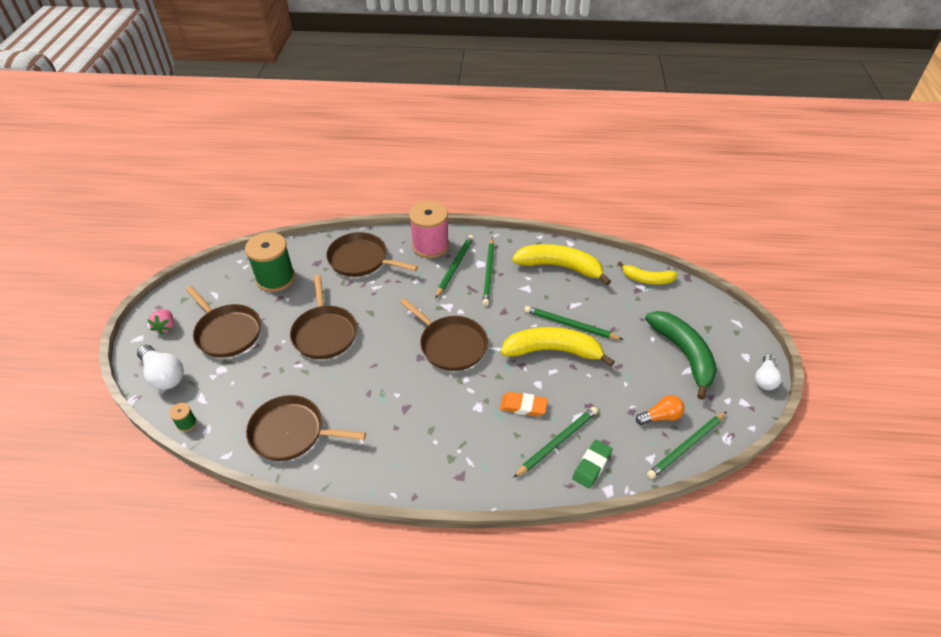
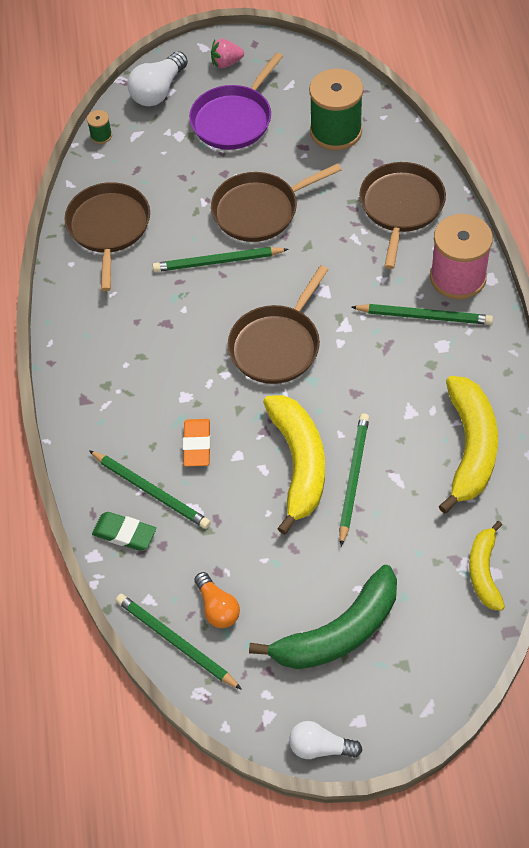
camera: 80 degrees right, 10 degrees up
(227, 332) = (234, 119): brown pan -> purple pan
(489, 273) = (425, 360): green pencil -> green pencil (217, 262)

